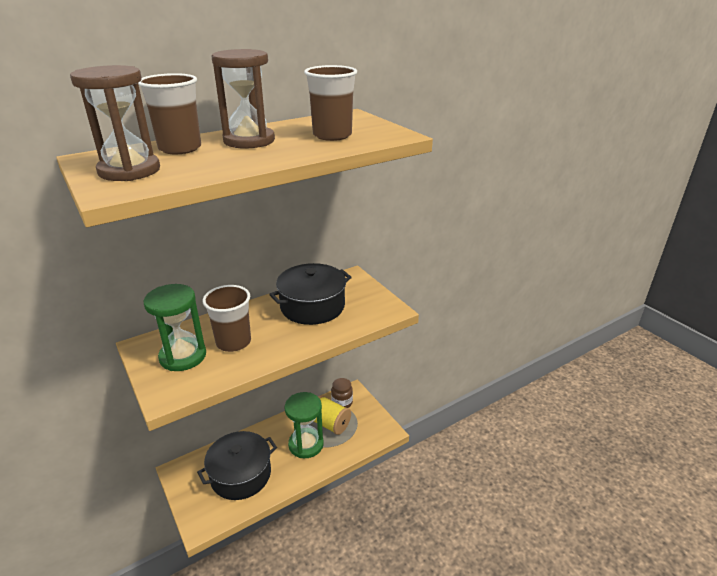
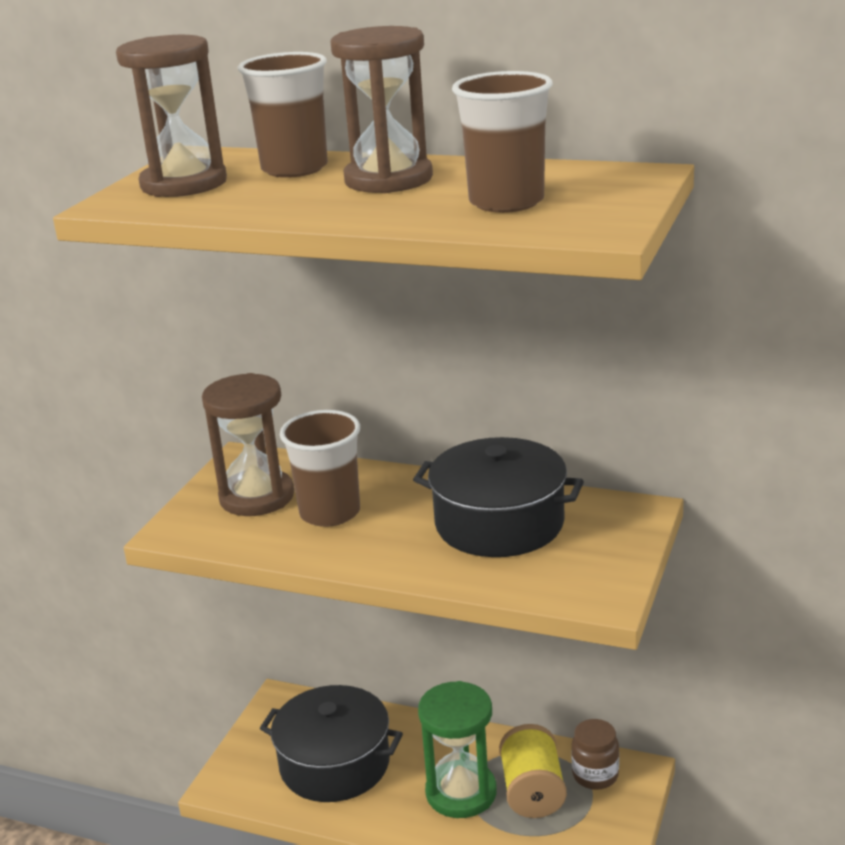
camera: 55 degrees right, 5 degrees down
(183, 356) = (257, 497): green hourglass -> brown hourglass

